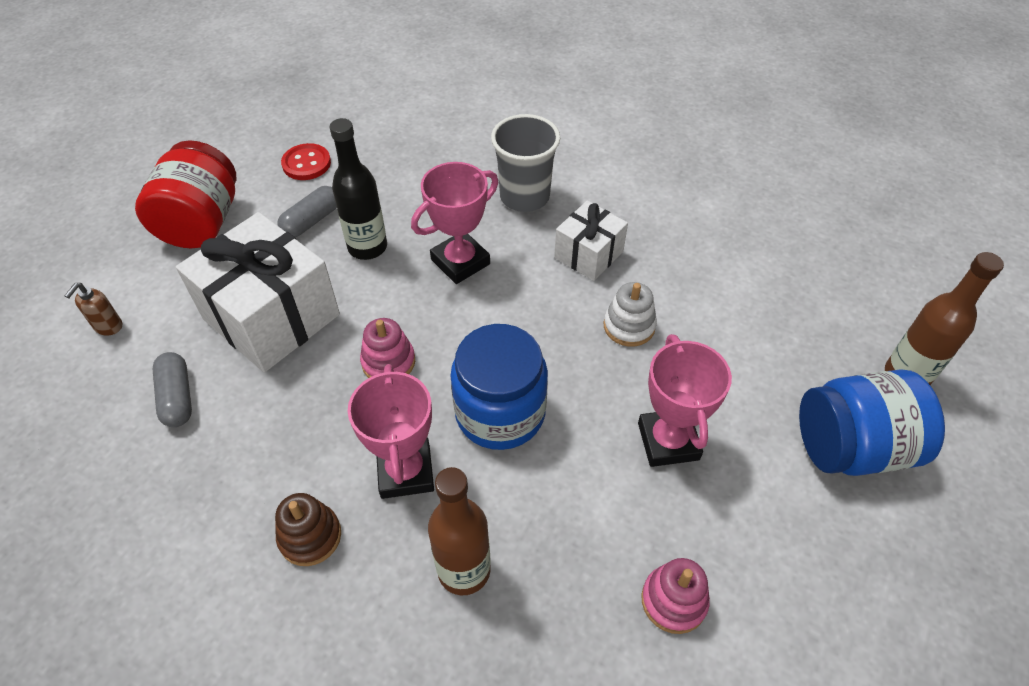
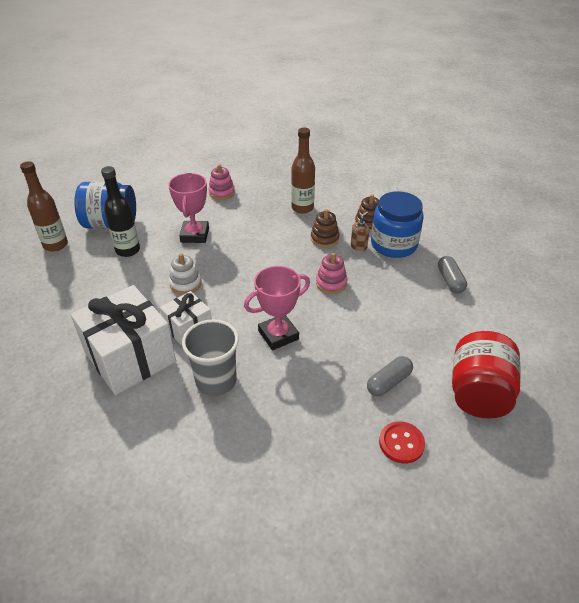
camera: 170 degrees left, 10 degrees down
(108, 326) = (512, 323): brown soap dispenser -> brown soap dispenser (358, 246)
(272, 317) = (405, 316): white gift -> white gift (130, 357)
(367, 247) = (344, 354): black bottle -> black bottle (128, 250)
(405, 471) = (324, 239): pink trophy -> brown stacking toy
(500, 413) = (273, 254): blue jar -> blue jar (393, 245)

